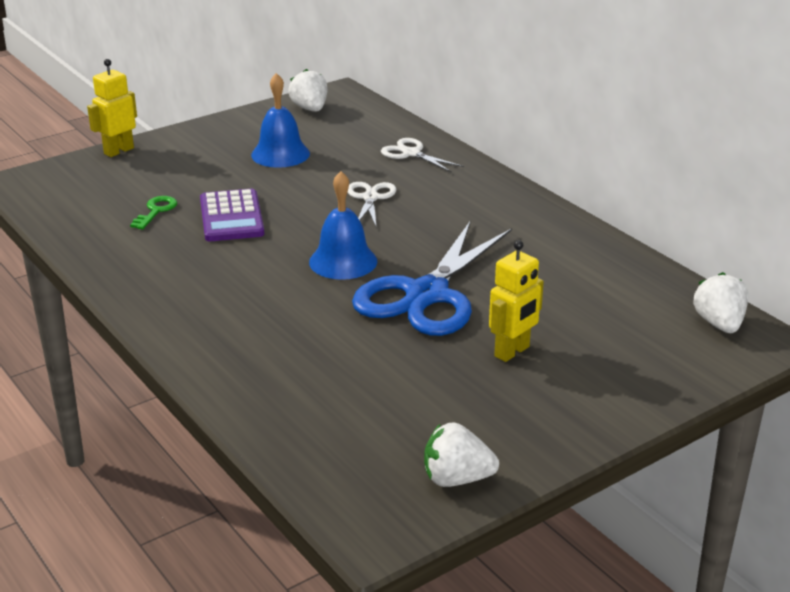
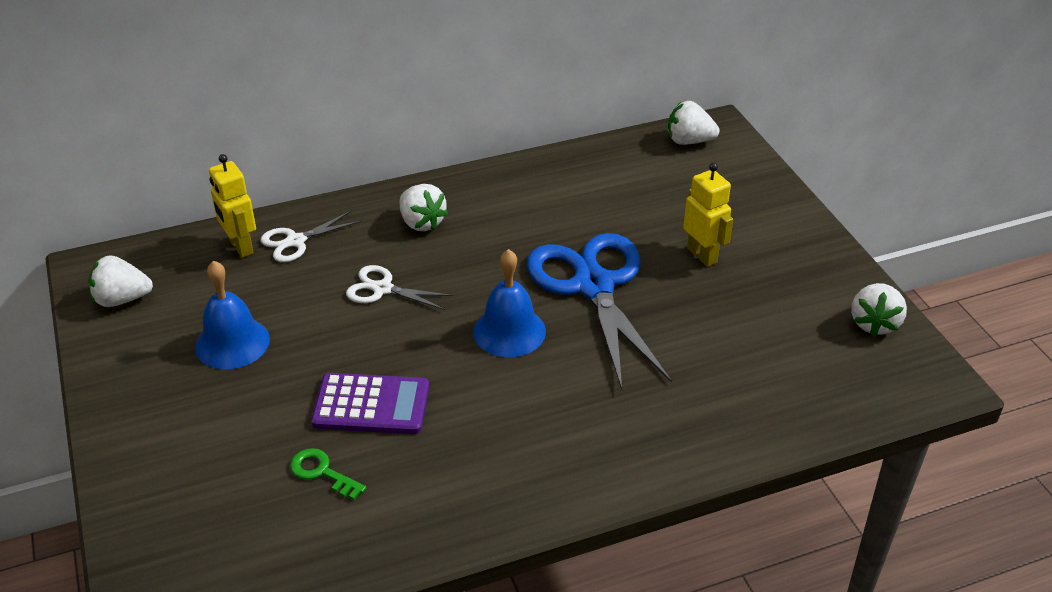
camera: 75 degrees left, 10 degrees up
(118, 151) = (122, 498): yellow robot -> yellow robot (240, 247)
(427, 294) = (593, 286): blue scissors -> blue scissors turned 150 degrees counterclockwise
(469, 199) = (421, 223): none -> white strawberry

